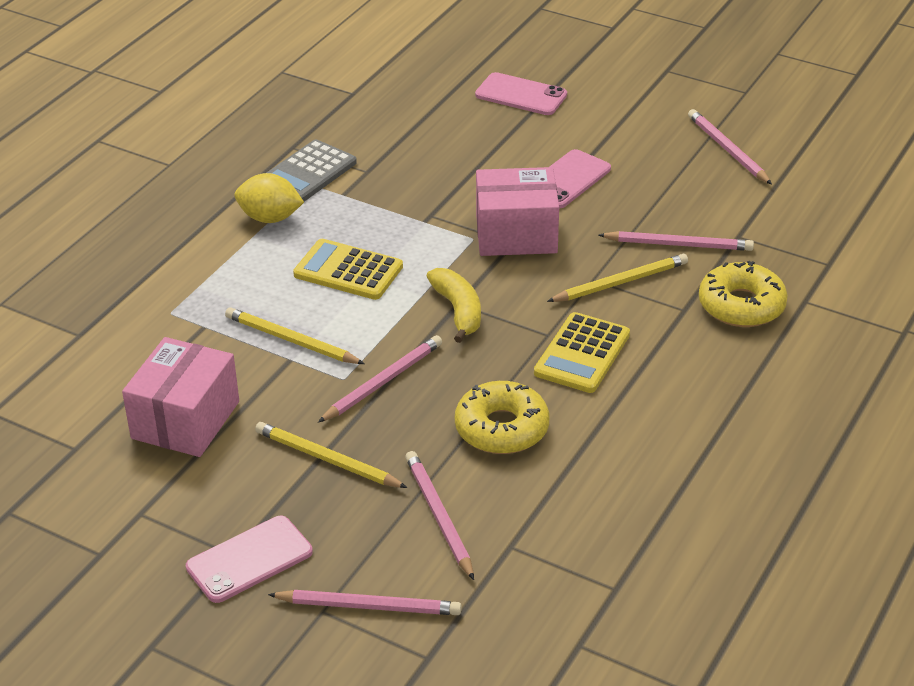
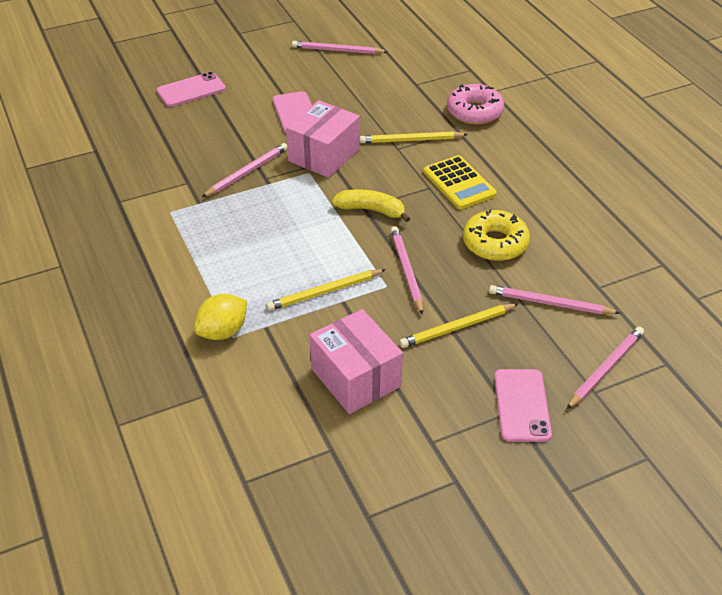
camera: 55 degrees left, 5 degrees up
(270, 218) = (184, 245): yellow lemon -> yellow lemon (223, 331)
(308, 173) = (156, 207): grey calculator -> none
(348, 271) = (281, 236): yellow calculator -> none
(620, 282) = (411, 140): yellow pencil -> yellow pencil turned 105 degrees counterclockwise
(678, 244) = (400, 105): pink pencil -> pink pencil (247, 172)
(741, 305) = (474, 112): yellow donut -> pink donut

